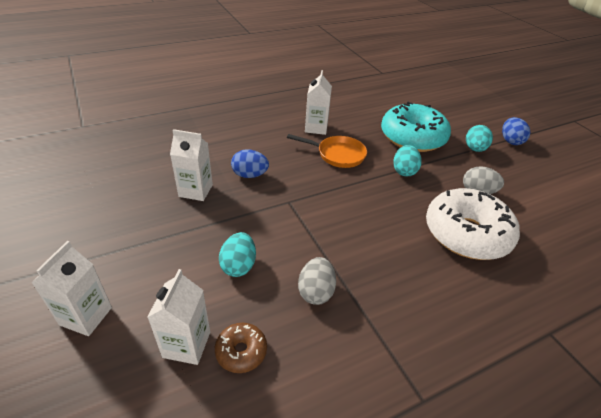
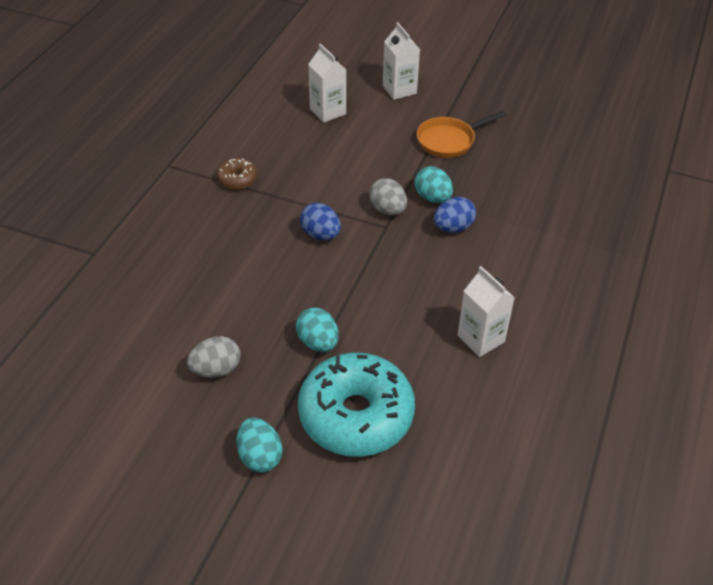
camera: 140 degrees right, 5 degrees up
(195, 190) = (469, 185): white carton -> none
(238, 265) = (356, 160): turquoise egg -> turquoise egg (432, 198)
(241, 351) = (294, 126): brown donut -> brown donut (237, 179)
(315, 291) = (285, 177): grey egg -> grey egg (387, 210)
(337, 155) = (409, 313): orange pan -> orange pan (449, 140)
(466, 234) = (200, 302): white donut -> none
(510, 141) = (217, 524): blue egg -> blue egg (320, 235)

